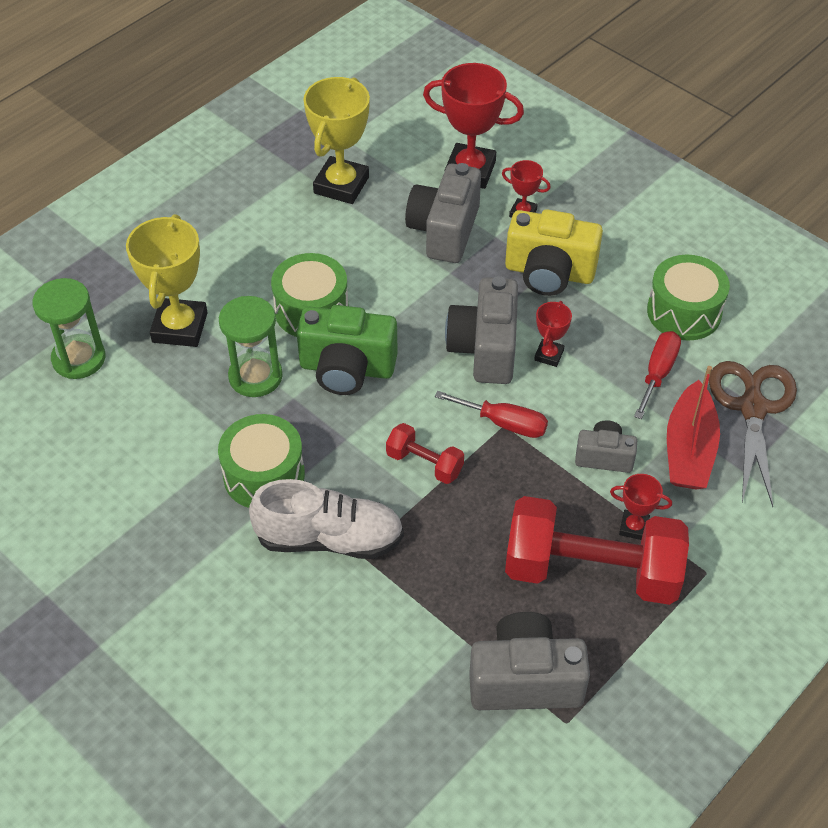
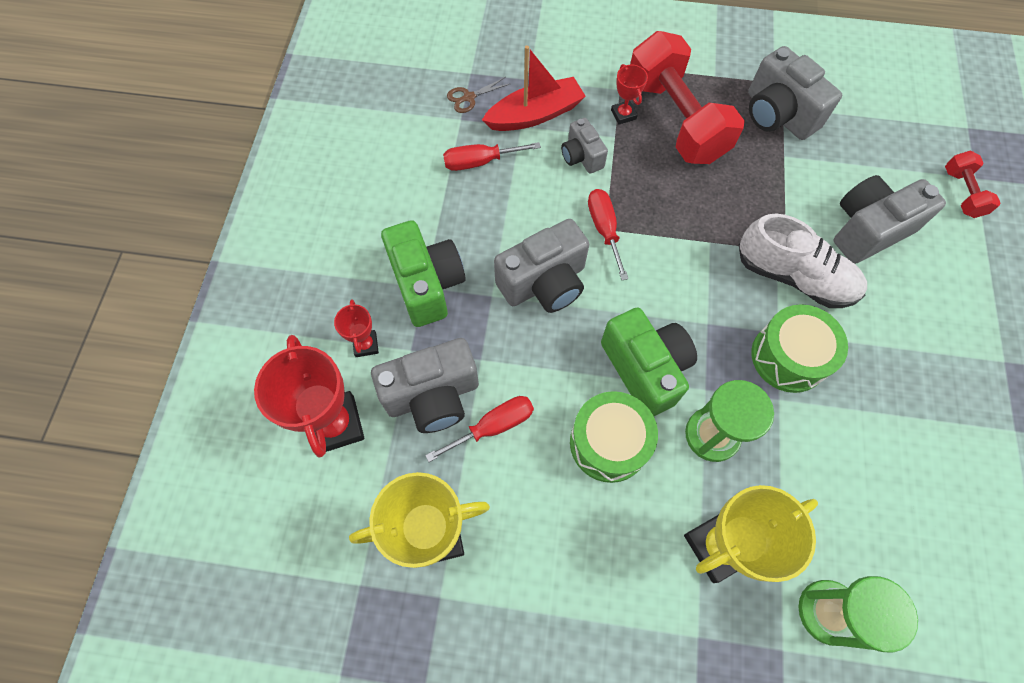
camera: 125 degrees left, 15 degrees up
(319, 647) = (868, 230): none -> grey camera
(329, 539) = (794, 276): white shoe -> white shoe turned 150 degrees clockwise
(388, 252) = (493, 426): none -> red screwdriver
(424, 463) = (682, 258): red dumbbell -> red dumbbell (962, 193)
(549, 273) = (426, 284): yellow camera -> green camera
(549, 355) = (516, 237): red trophy -> none
(684, 312) = (404, 174): green drum -> none
(752, 407) = (468, 98): brown scissors -> brown scissors, size x0.46

